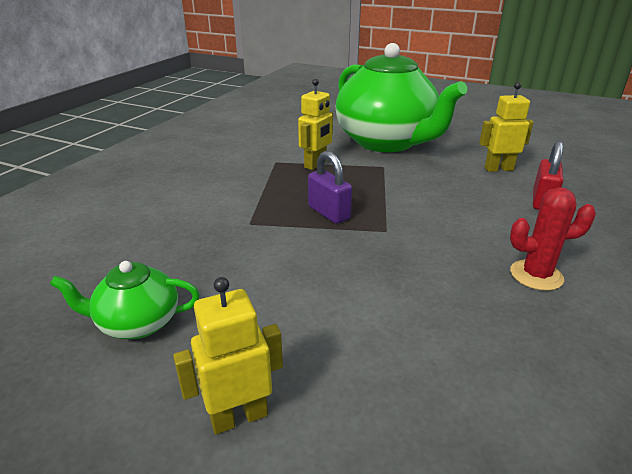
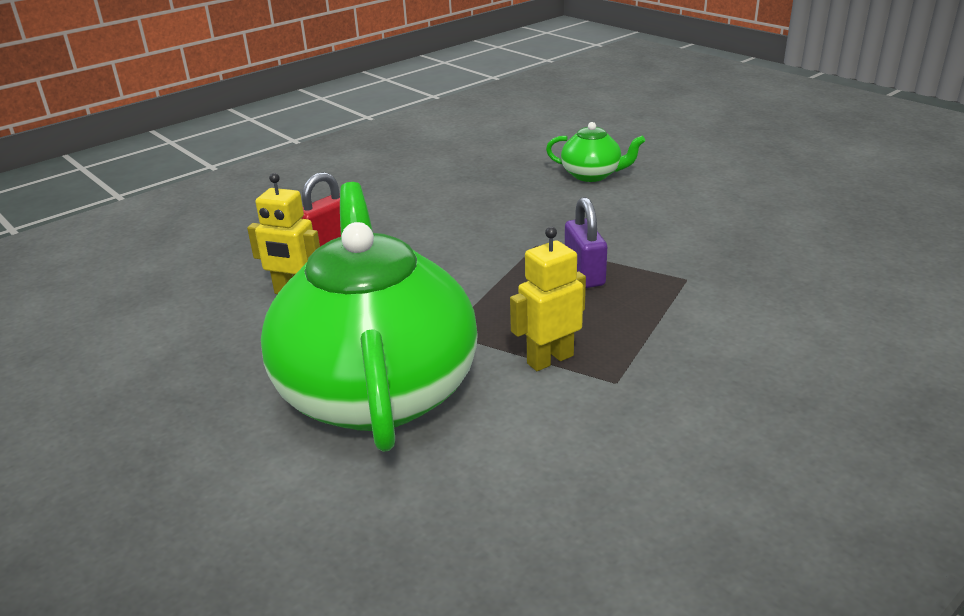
camera: 155 degrees left, 0 degrees up
(138, 323) = (794, 214): green teapot -> green teapot (592, 175)
(239, 416) = (715, 168): yellow robot -> none
(536, 275) = (449, 192): red cactus -> none

